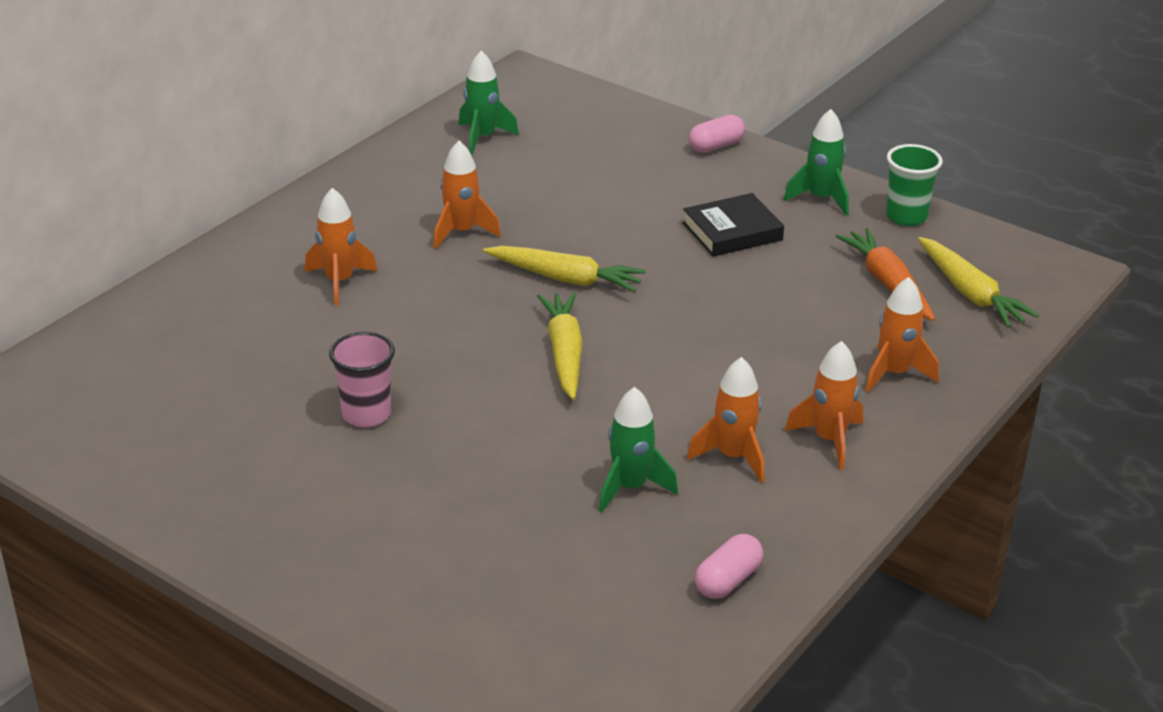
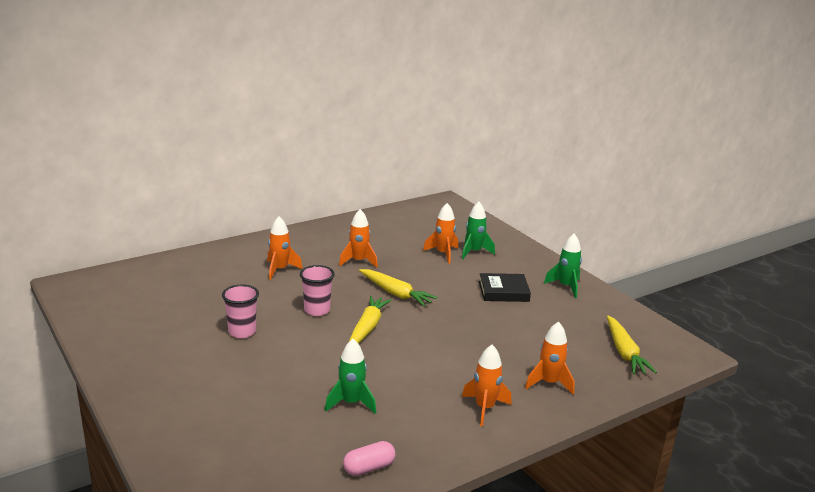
camera: 20 degrees right, 10 degrees down
(460, 342) = (317, 310): none -> pink cup
(482, 138) = (402, 223): green rocket -> green rocket (474, 252)
(716, 146) = (523, 250): pink capsule -> none
(733, 457) = (421, 402): orange rocket -> orange rocket (443, 254)
(887, 283) = (576, 336): orange carrot -> none
(906, 216) = (610, 305): green cup -> none

